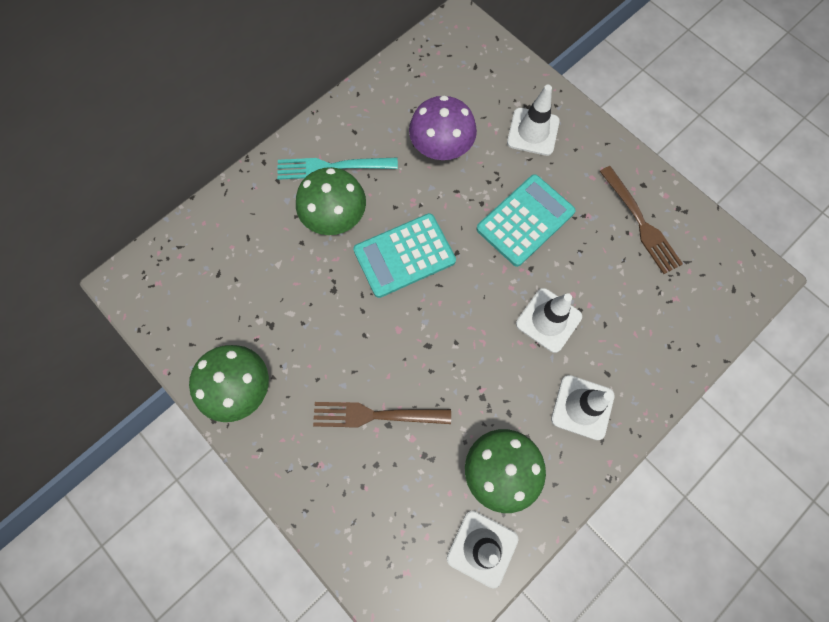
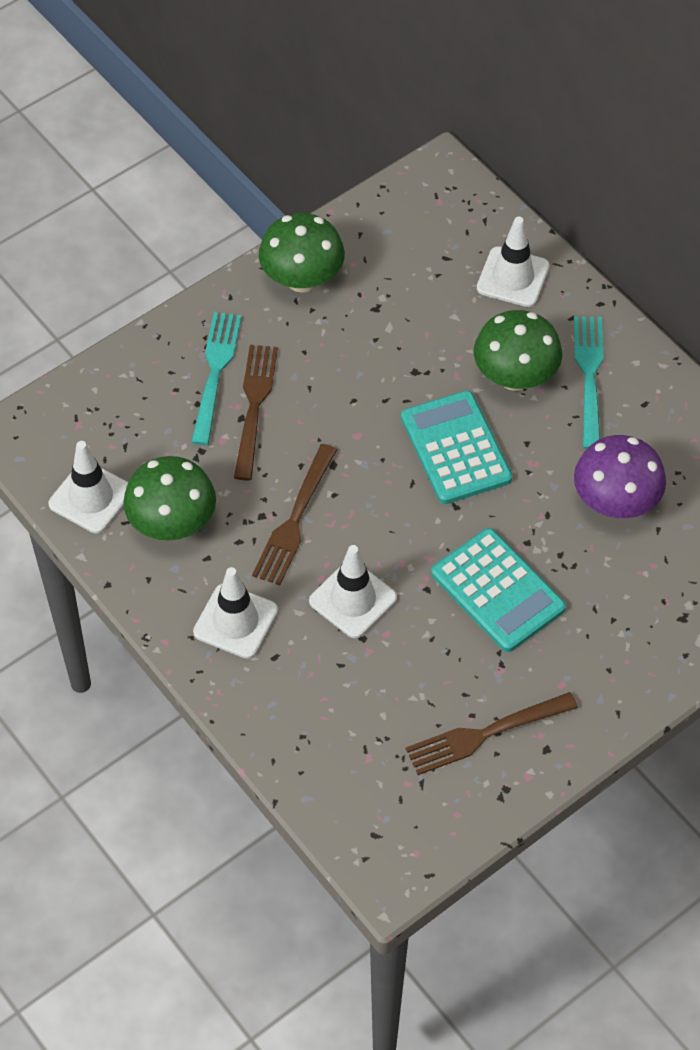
camera: 95 degrees right, 15 degrees down
(343, 453) = (215, 373): none -> turquoise fork
(482, 370) = (295, 519): none -> brown fork
(533, 132) = (639, 618): white traffic cone -> white traffic cone (513, 277)

